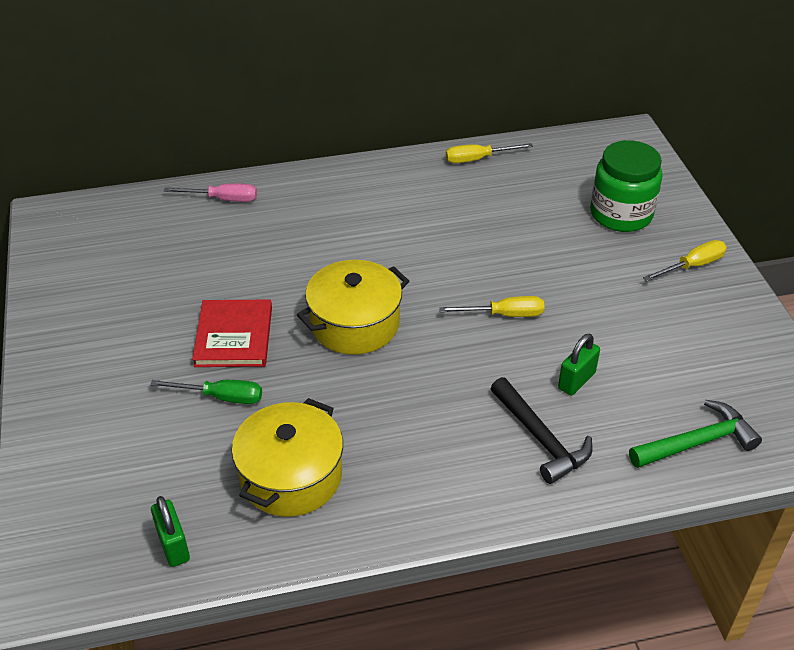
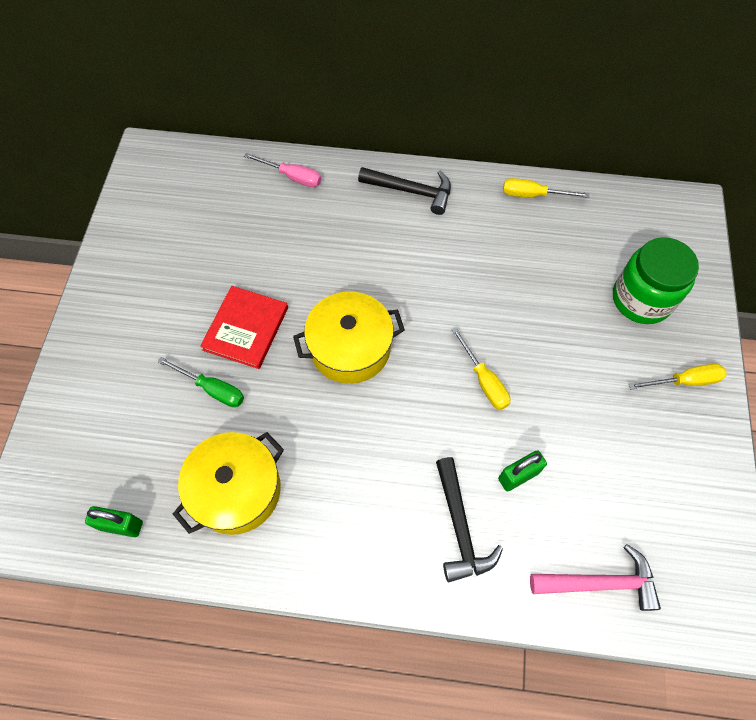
camera: 20 degrees right, 20 degrees up
(173, 545) = (121, 525): green padlock -> green padlock turned 75 degrees counterclockwise
(355, 183) = (411, 191): none -> black hammer
(504, 315) = (484, 380): yellow screwdriver -> yellow screwdriver turned 45 degrees clockwise
(697, 442) = (600, 582): green hammer -> pink hammer

